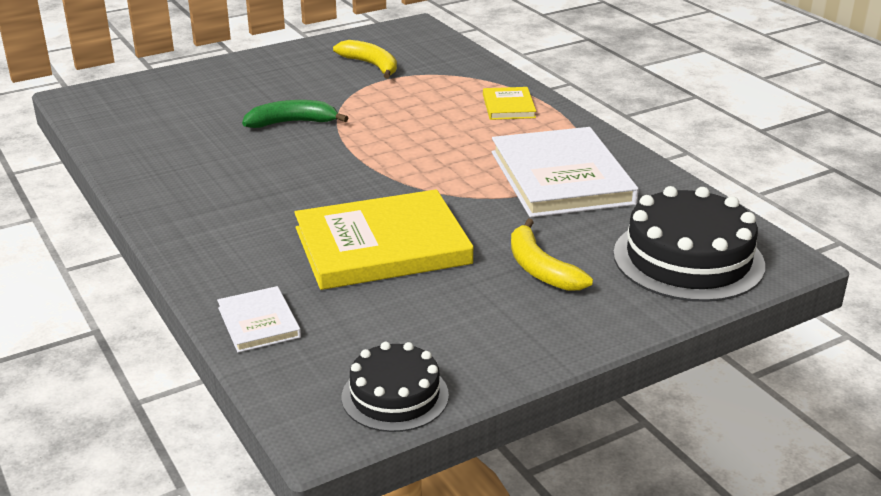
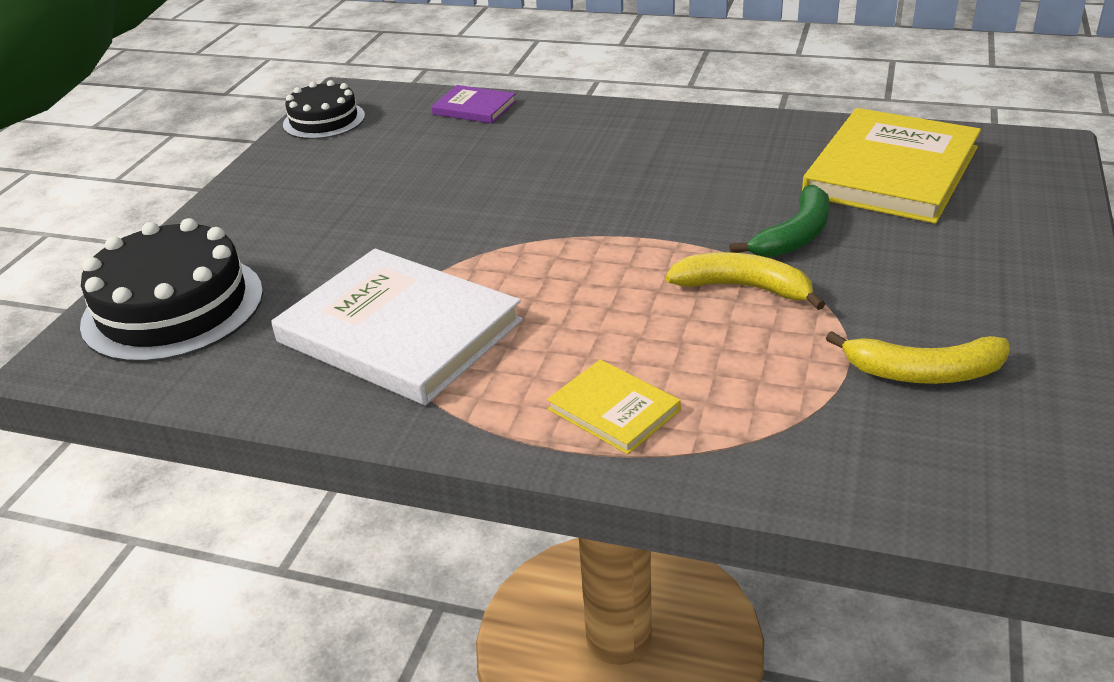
camera: 140 degrees right, 5 degrees up
(259, 322) = (474, 108): white book -> purple book
(382, 246) = (475, 182): yellow book -> yellow book (891, 171)
(541, 269) = (313, 230): yellow banana -> yellow banana (743, 288)

